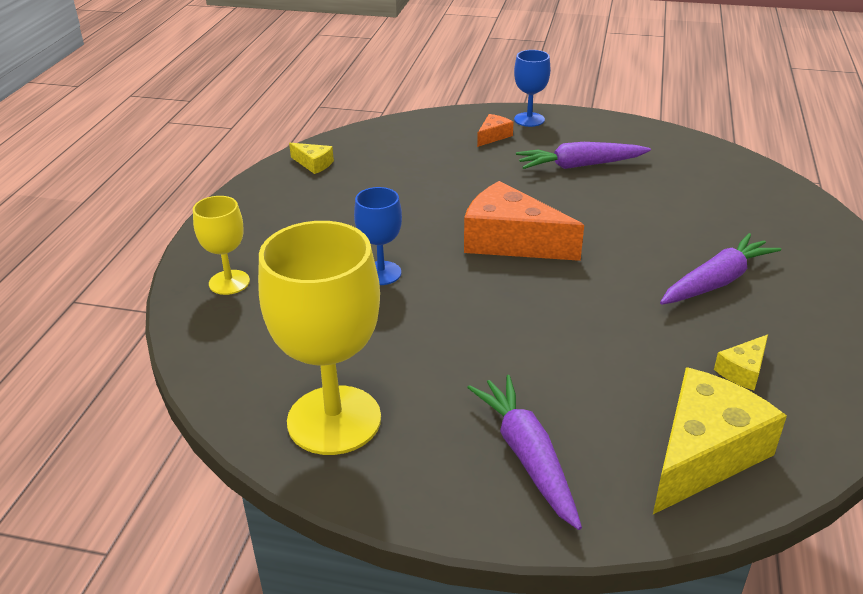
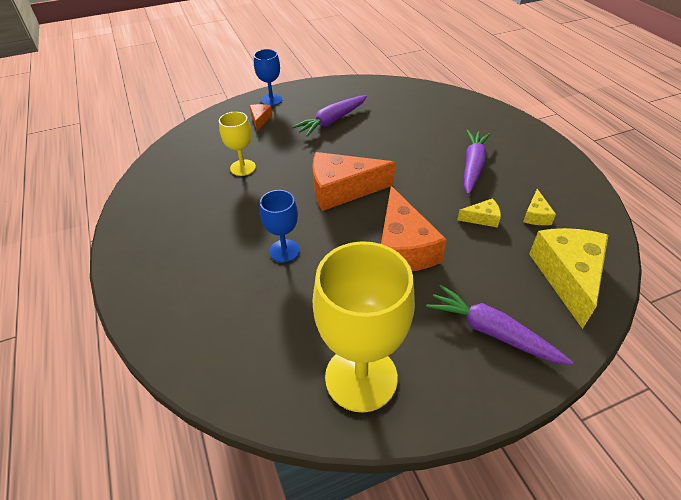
camera: 35 degrees left, 10 degrees up
(229, 282) = (181, 312): yellow goblet -> yellow goblet (243, 168)
(313, 164) = (153, 188): yellow cheese -> yellow cheese (482, 218)
(517, 327) = (403, 247): none -> orange cheese

